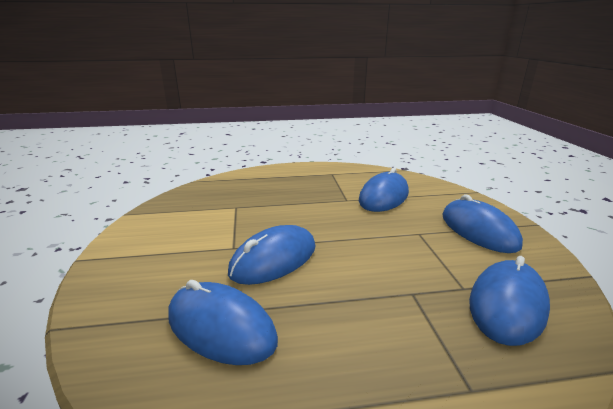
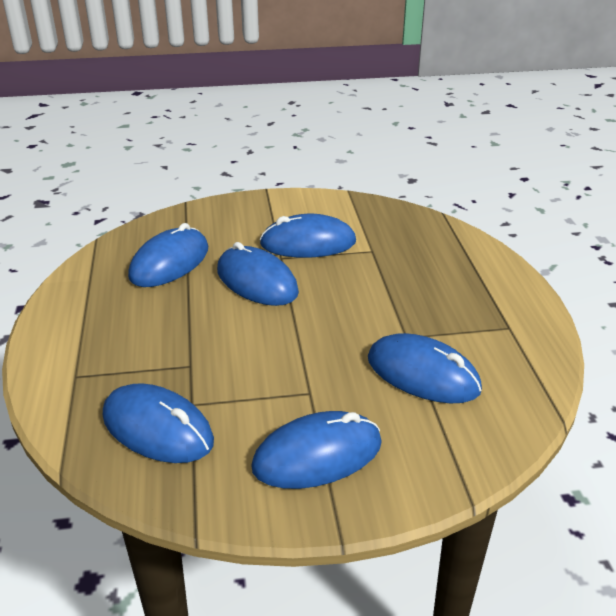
camera: 90 degrees right, 10 degrees up
(213, 233) = (308, 243): none -> blue mouse

